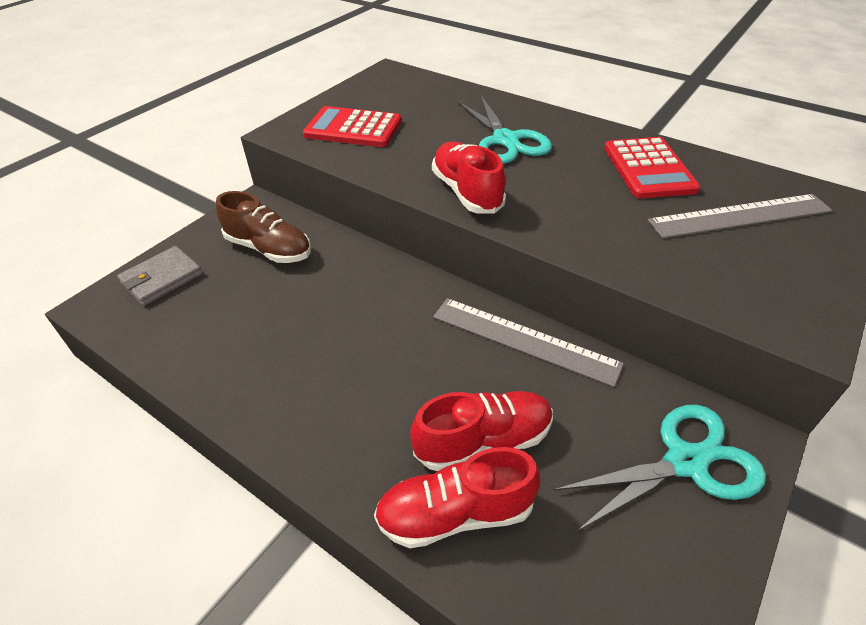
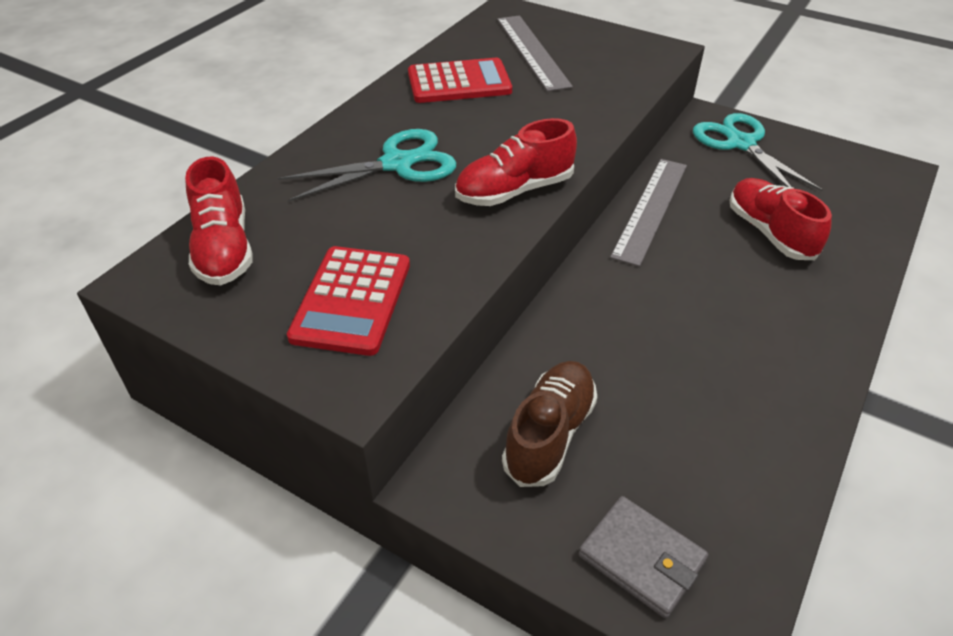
camera: 95 degrees left, 0 degrees up
(455, 513) = (840, 246): red shoe -> red shoe (224, 249)

